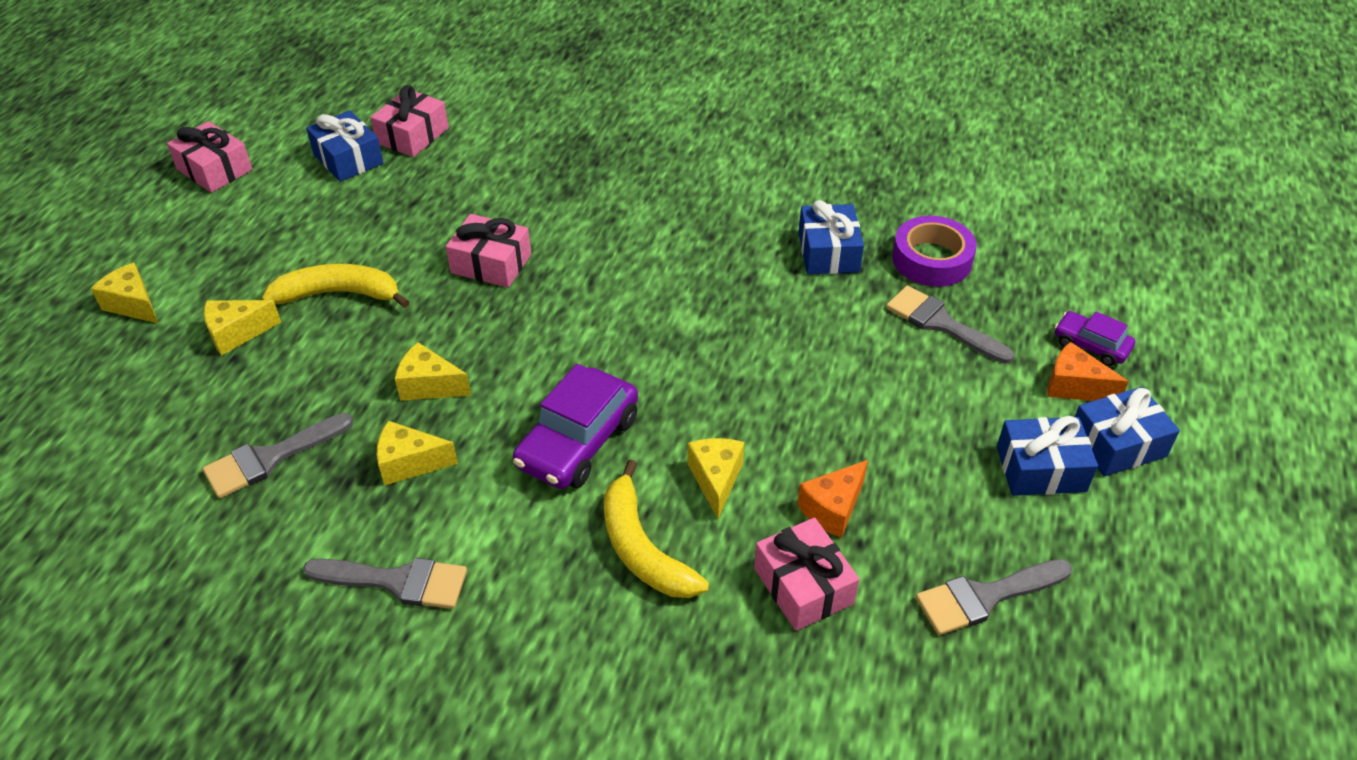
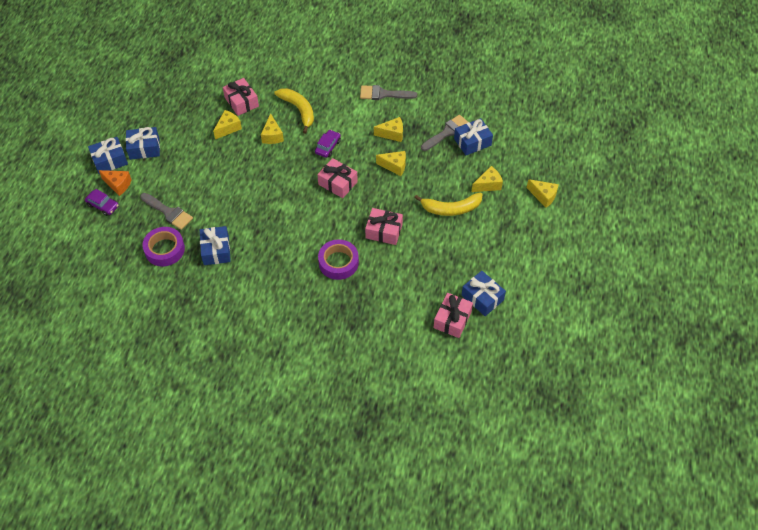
camera: 175 degrees right, 10 degrees up
(215, 169) = (552, 284): pink gift -> pink gift (337, 183)
(221, 429) = (472, 142): none -> blue gift
(578, 442) = (328, 147): purple car -> purple car, size x0.56
(591, 220) = (338, 262): none -> purple tape
(833, 508) = (228, 128): orange cheese -> yellow cheese
(985, 597) = (178, 103): grey brush -> none

